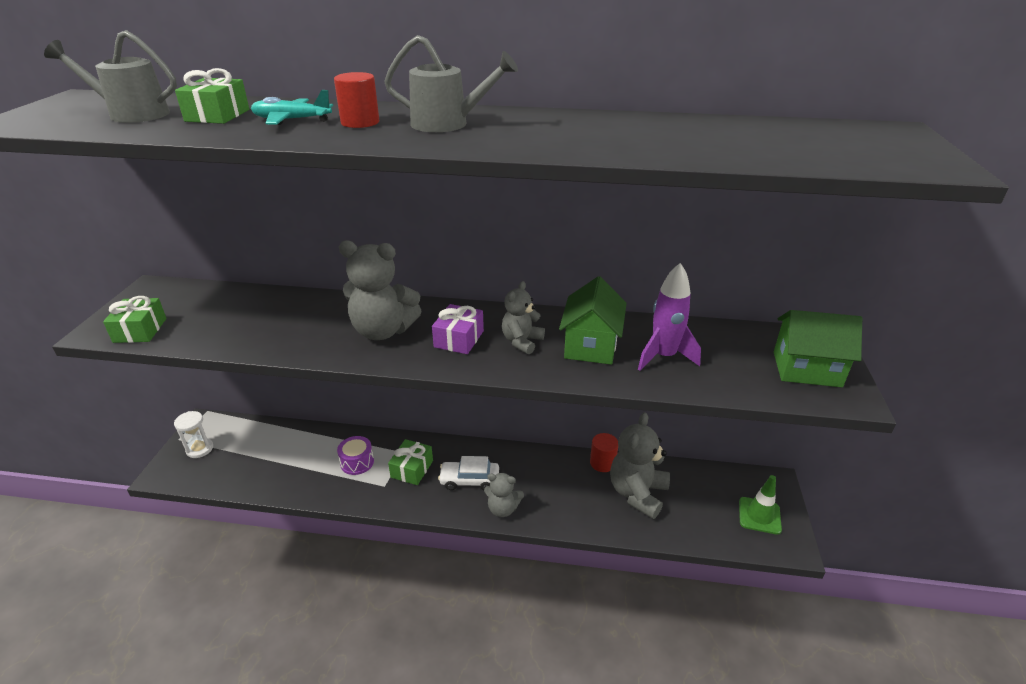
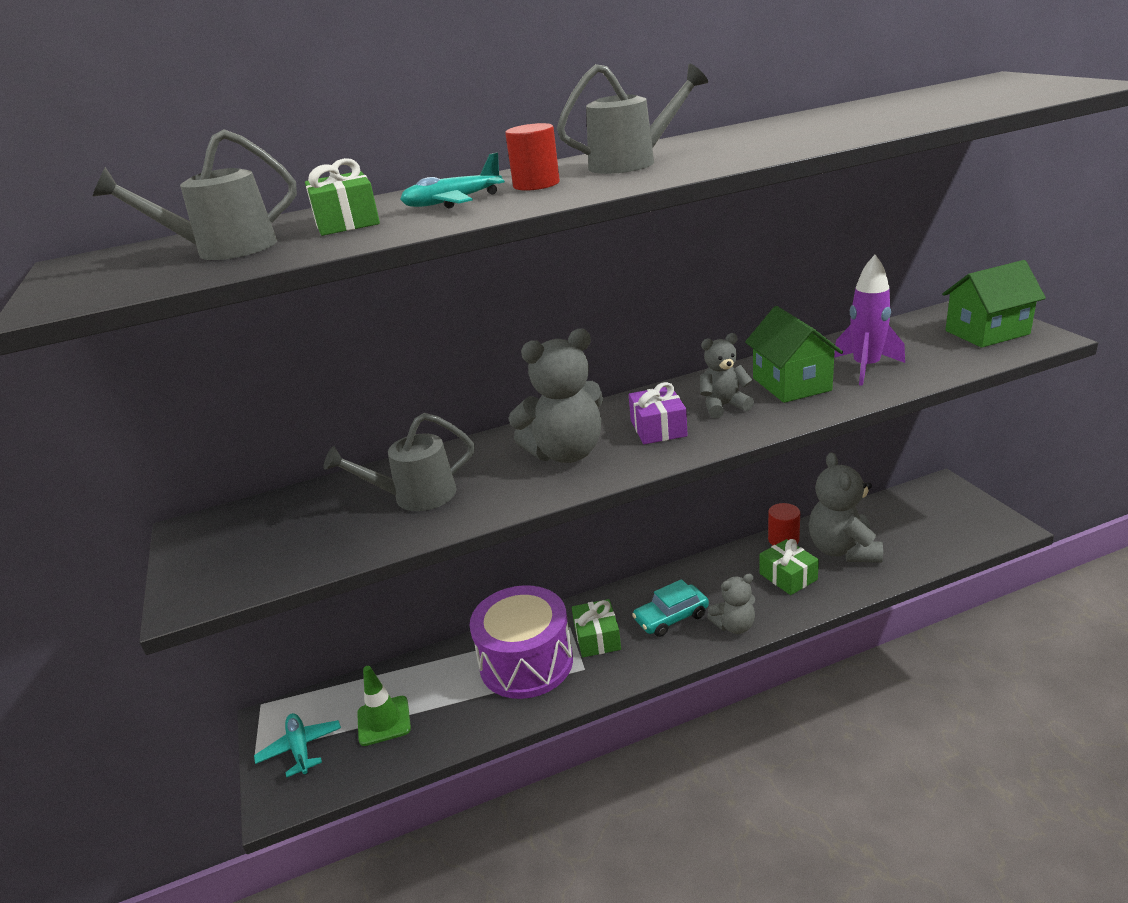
camera: 25 degrees left, 5 degrees down
(140, 330) = (251, 573): green gift -> green gift (788, 576)
(200, 449) = (300, 748): white hourglass -> turquoise plane
(269, 320) = (415, 496): none -> grey watering can
(357, 462) = (526, 662): purple drum -> purple drum, size x2.12
(469, 480) = (671, 617): white car -> turquoise car
(522, 342) = (723, 406): grey teddy bear -> grey teddy bear turned 75 degrees clockwise
(759, 515) = (961, 517): green traffic cone -> green traffic cone (384, 721)

